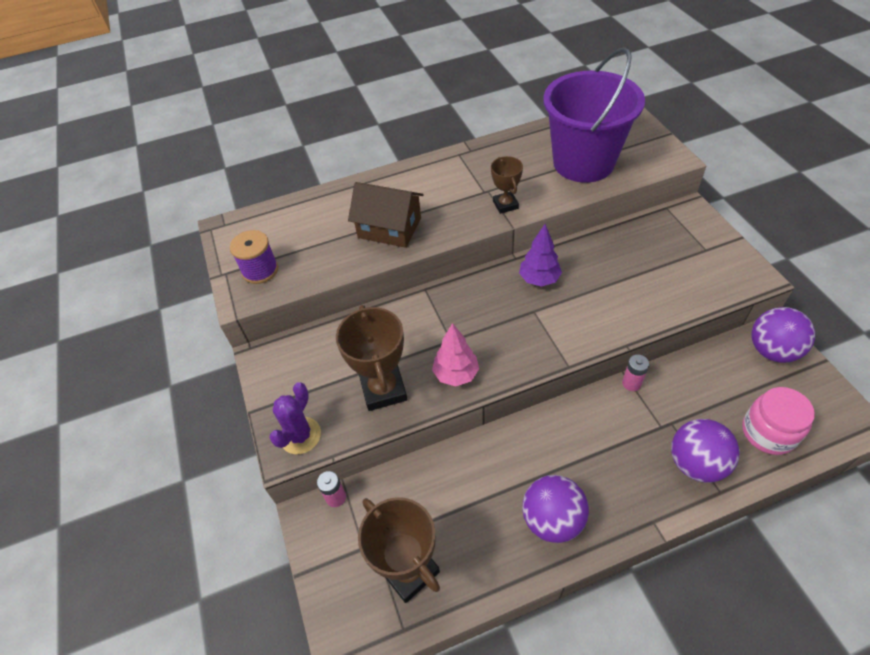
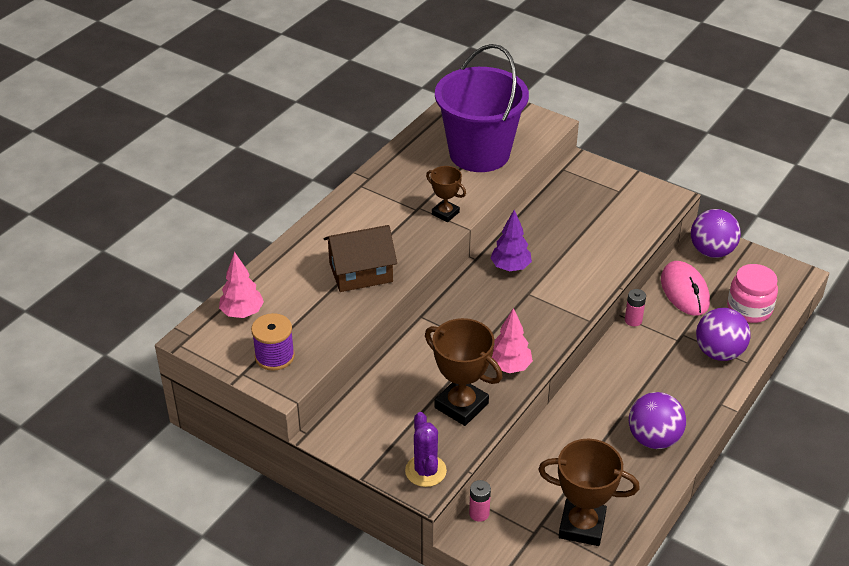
camera: 40 degrees left, 10 degrees down
(274, 223) = (242, 313): none -> pink tree
(709, 379) = (684, 291): none -> pink mouse

